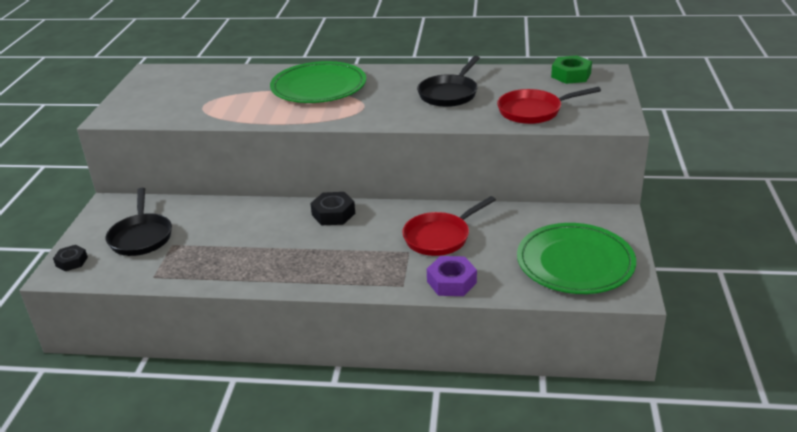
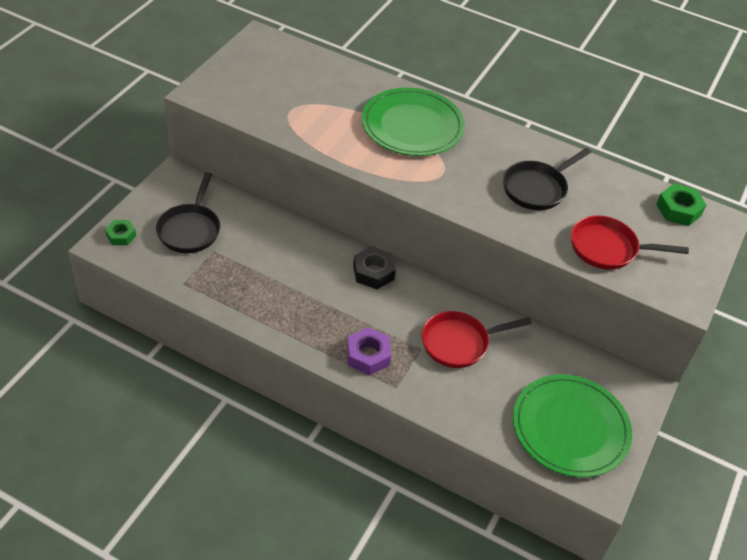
camera: 15 degrees right, 15 degrees up
(71, 261) = (121, 235): black nut -> green nut
(451, 282) = (442, 402): purple nut -> purple nut (368, 355)

